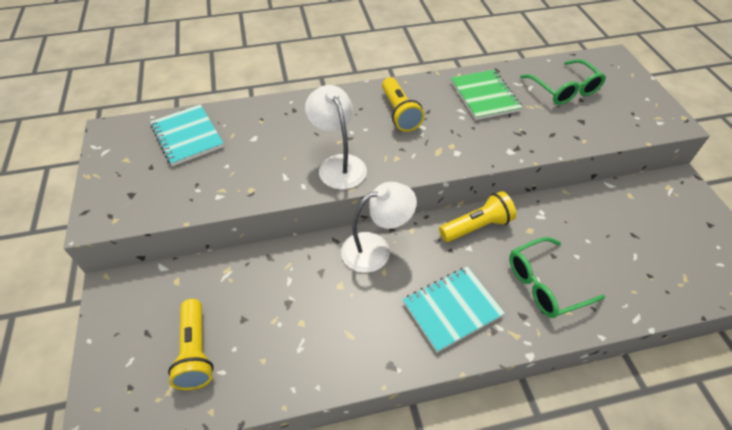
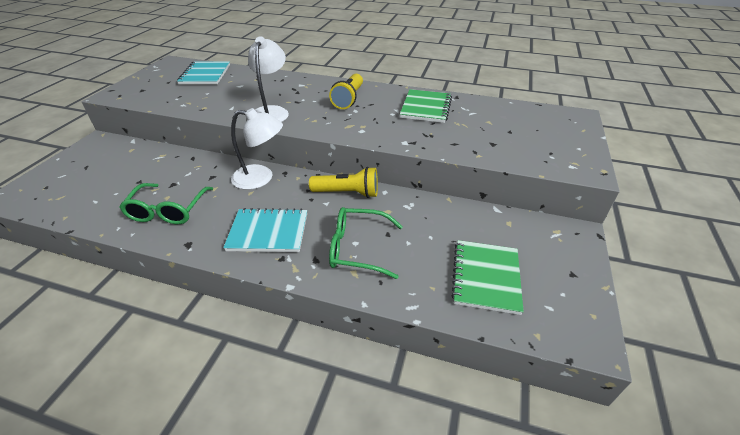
camera: 30 degrees right, 10 degrees down
(195, 351) = (96, 185): yellow flashlight -> none
(564, 90) = (501, 122): green glasses -> green glasses (168, 211)
(660, 260) = (485, 277): none -> green notebook

